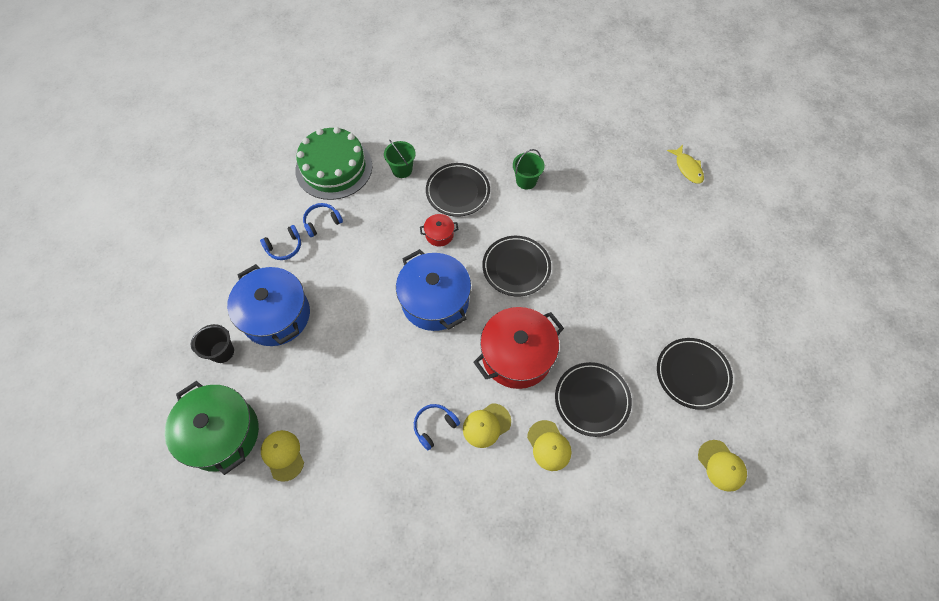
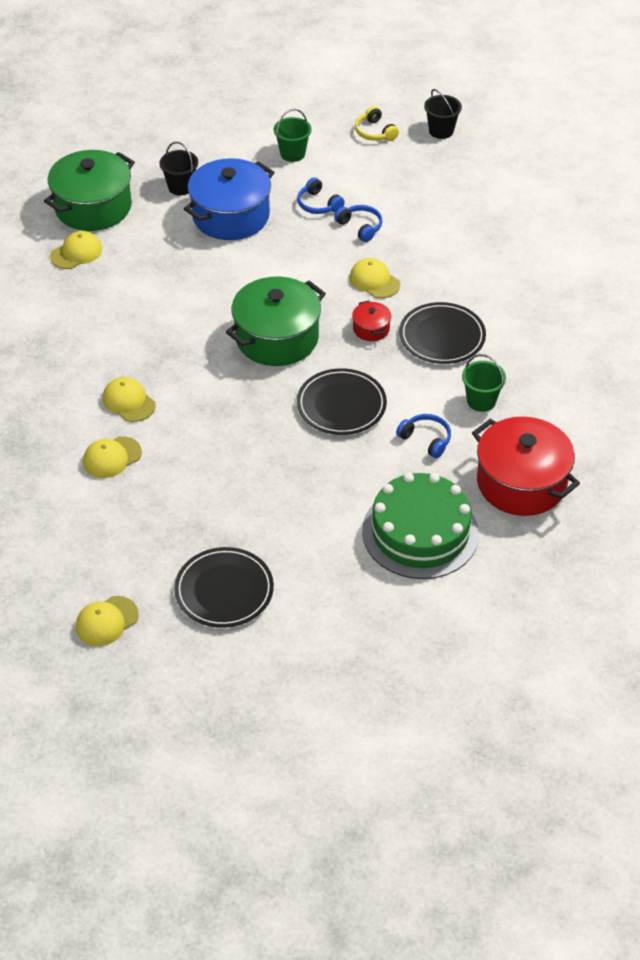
camera: 80 degrees right, 15 degrees down
(209, 192) = (375, 132): none -> yellow headphones
(226, 149) = (441, 131): none -> black bucket
(334, 168) = (442, 222): green cake -> green cake (420, 532)
(387, 223) = (374, 281): none -> yellow cap
(402, 169) = (460, 281): green bucket -> green bucket (292, 154)
(434, 426) = (121, 360): blue headphones -> blue headphones (426, 439)
(435, 301) = (276, 338): blue pot -> green pot
(517, 355) = (219, 418): red pot -> red pot (521, 483)
(592, 400) = (173, 492): black plate -> none
(687, 168) = (565, 580): yellow fish -> none

